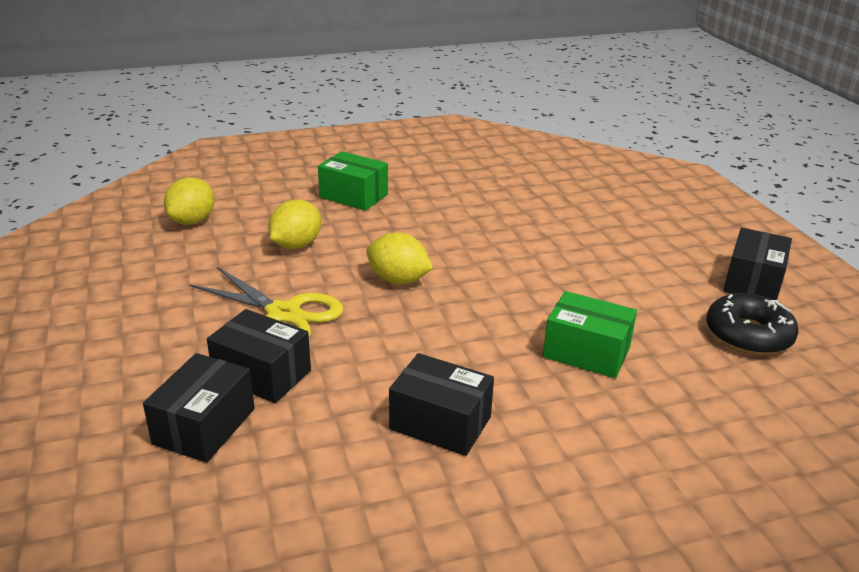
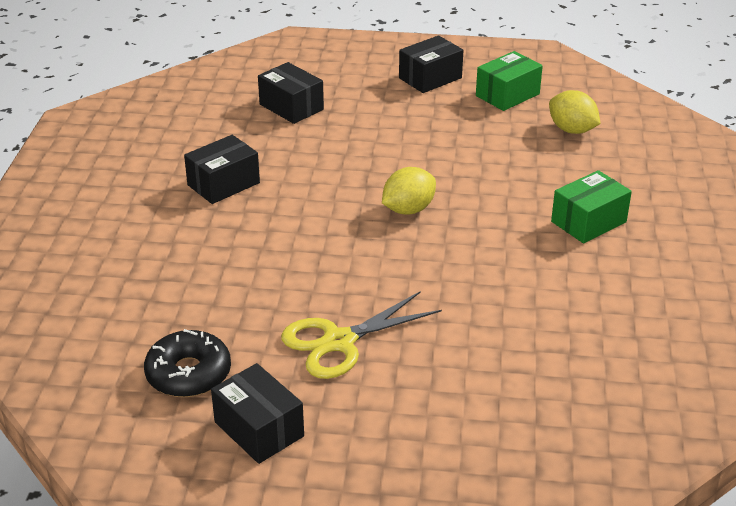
camera: 115 degrees right, 5 degrees up
(262, 374) = (327, 131): black box -> black box (430, 78)
(284, 314) = (393, 149): yellow scissors -> yellow scissors (338, 342)
(296, 245) = (499, 172): yellow lemon -> none
(586, 352) = (241, 271): green box -> green box (507, 95)

